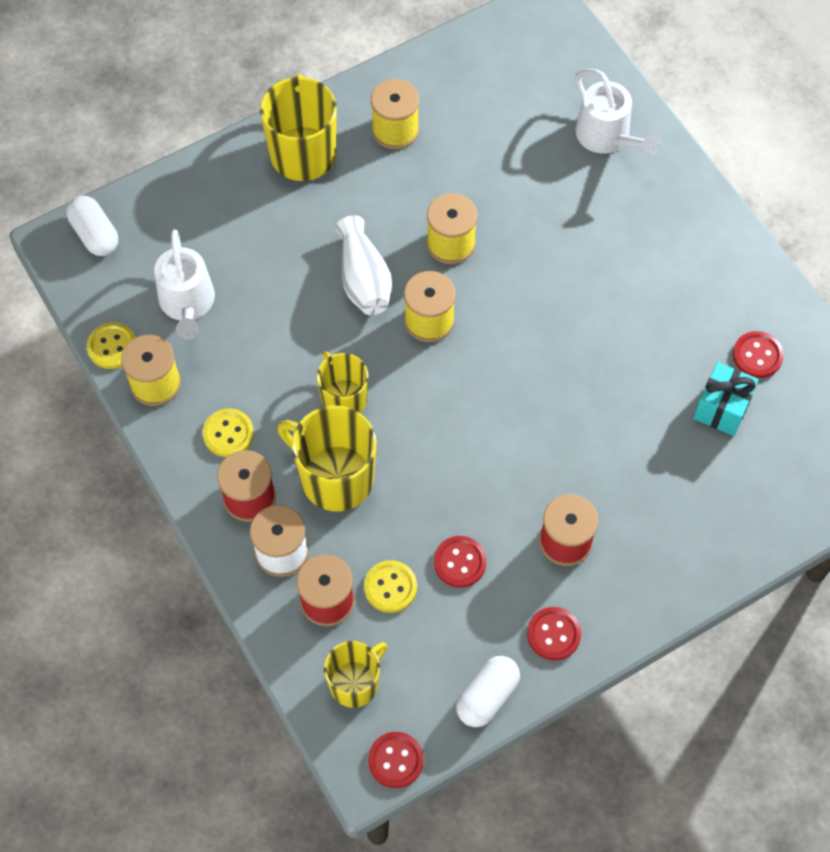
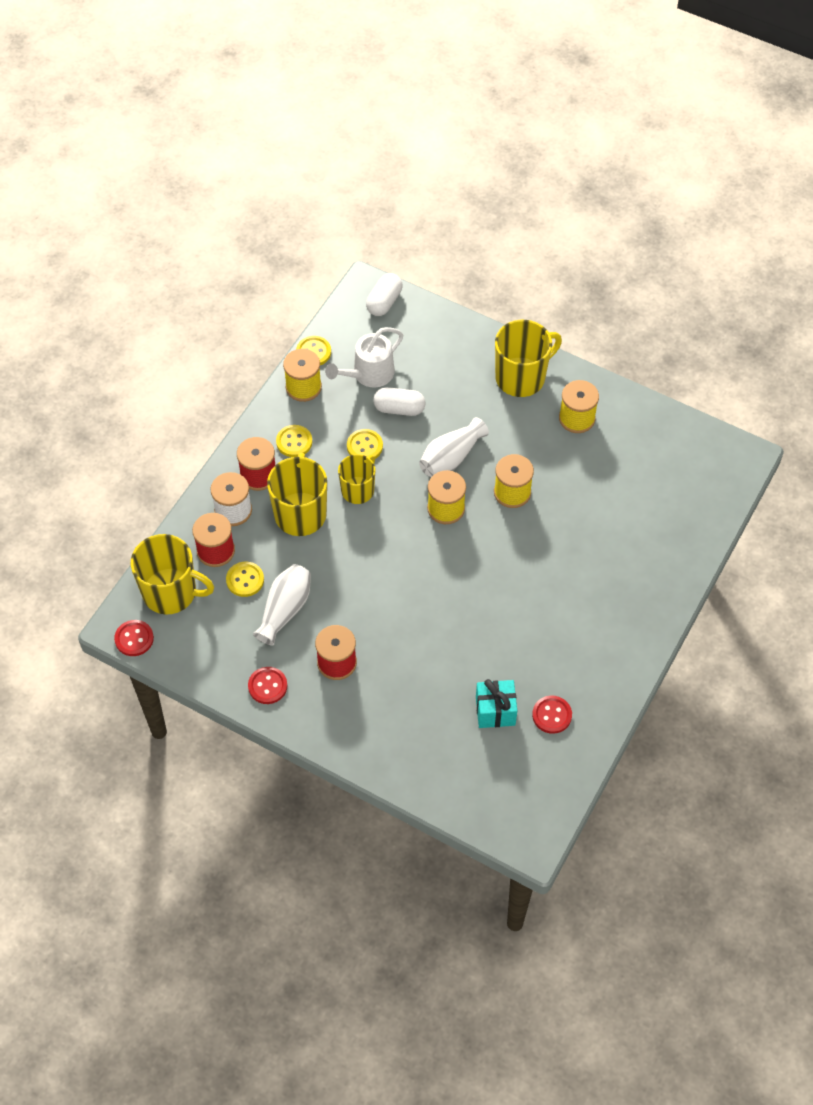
camera: 60 degrees right, 5 degrees down
(287, 360) = (364, 446): none -> yellow button
(355, 683) = (171, 592): yellow mug -> yellow mug, size x1.57
(460, 562) = (285, 610): red button -> white vase
(487, 696) = (204, 668): white capsule -> white capsule (399, 408)
(607, 137) = (663, 543): white watering can -> none

